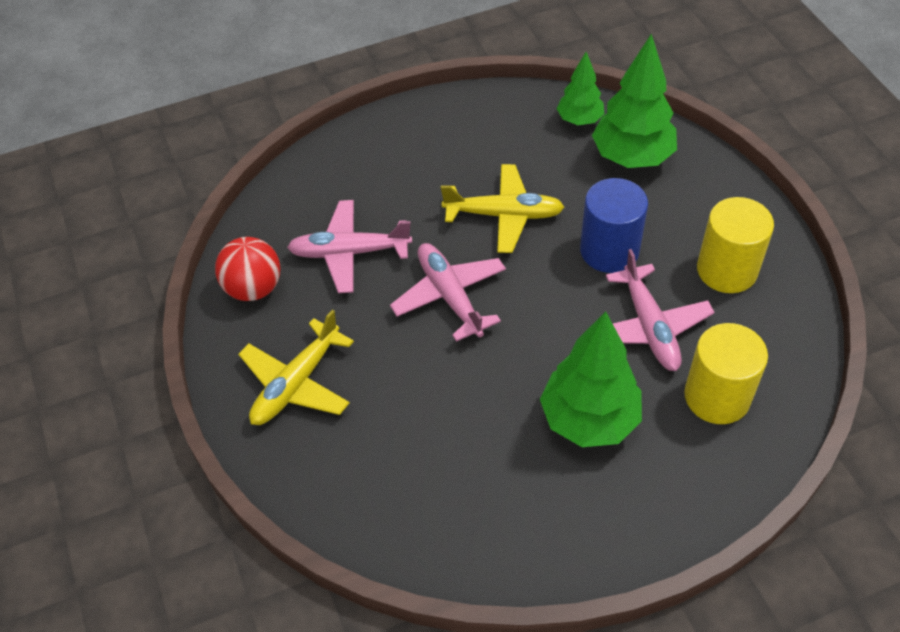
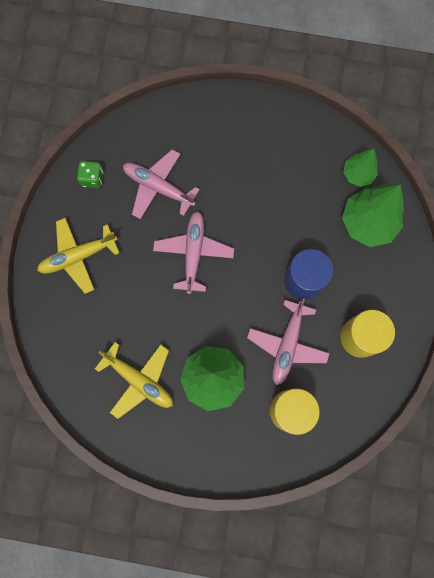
camera: 30 degrees right, 25 degrees up
(253, 288) = (92, 178): red ball -> green dice
(504, 215) = (262, 217): yellow plane -> yellow plane (139, 380)

